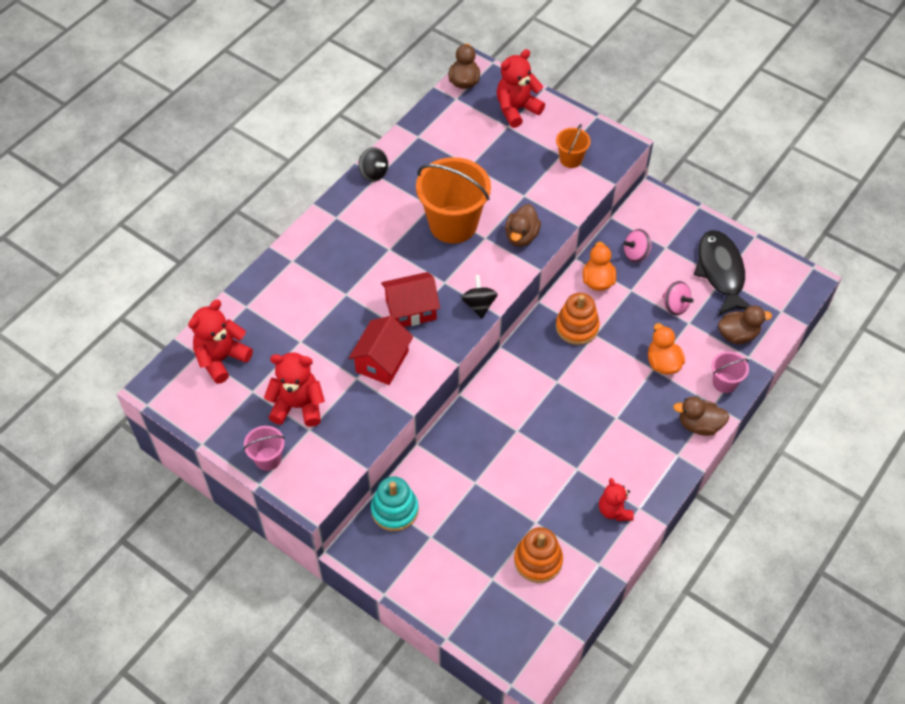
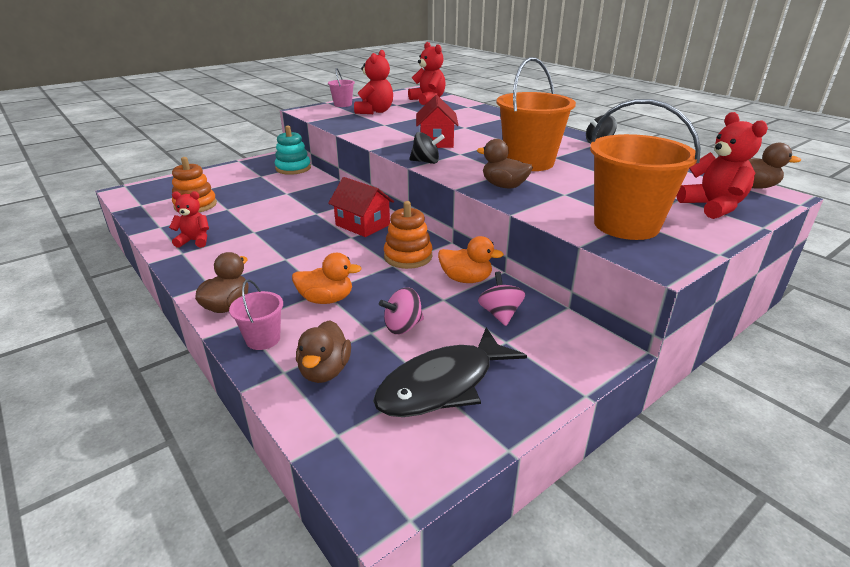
camera: 105 degrees right, 25 degrees down
(382, 361) = (392, 131): red house -> red house (362, 225)
(571, 159) = (626, 225): orange bucket -> orange bucket, size x2.05
(721, 272) = (443, 384): black fish -> black fish turned 135 degrees clockwise

